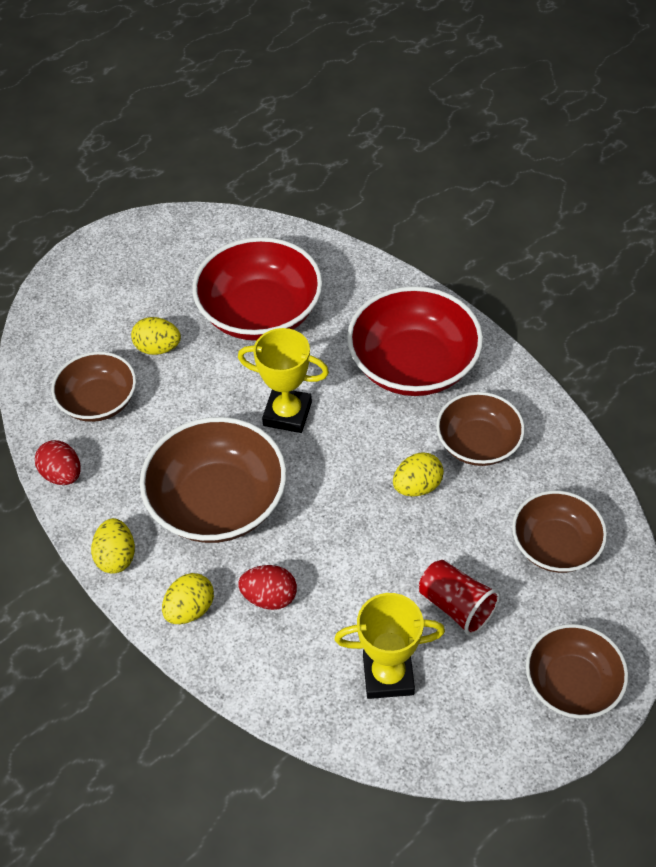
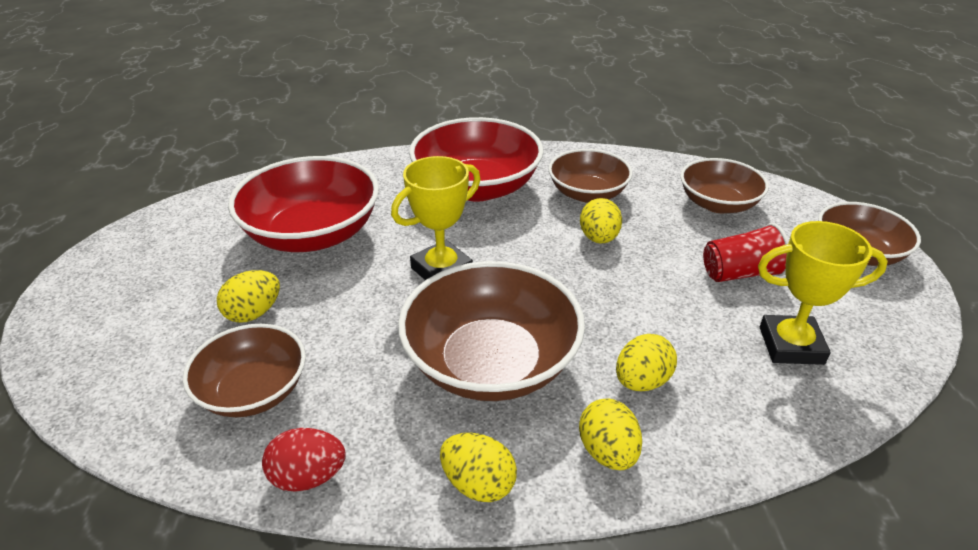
camera: 55 degrees left, 15 degrees down
(269, 597) = (642, 381): red egg -> yellow egg
(388, 675) = (791, 345): yellow trophy -> yellow trophy turned 60 degrees clockwise

